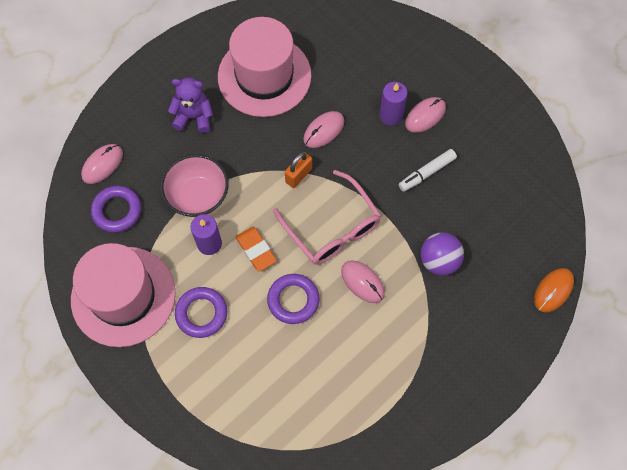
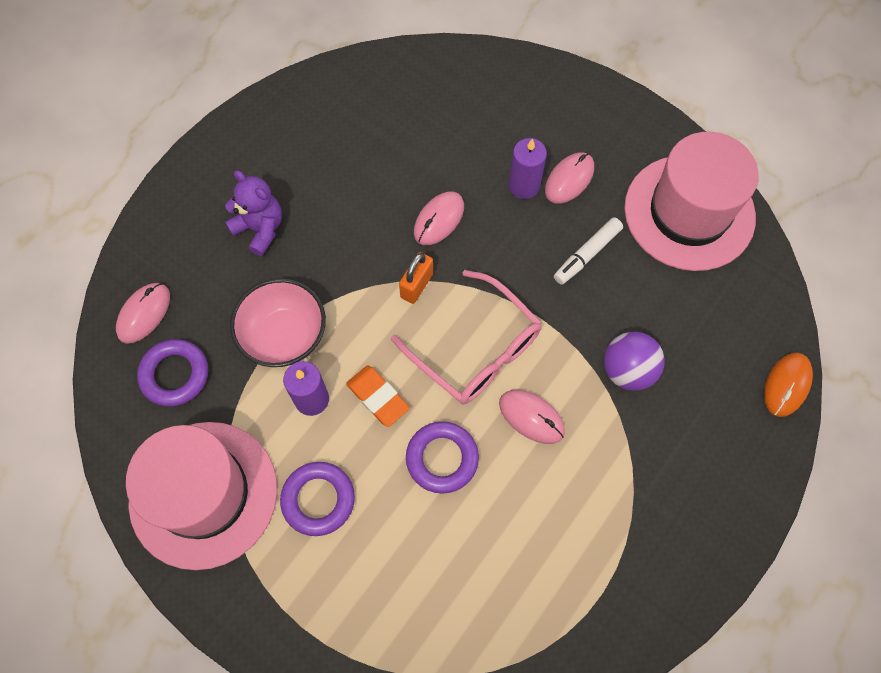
camera: 10 degrees left, 0 degrees up
(194, 117) = (260, 229): purple teddy bear -> purple teddy bear turned 45 degrees clockwise
(264, 76) = (345, 159): pink hat -> pink hat (689, 212)

